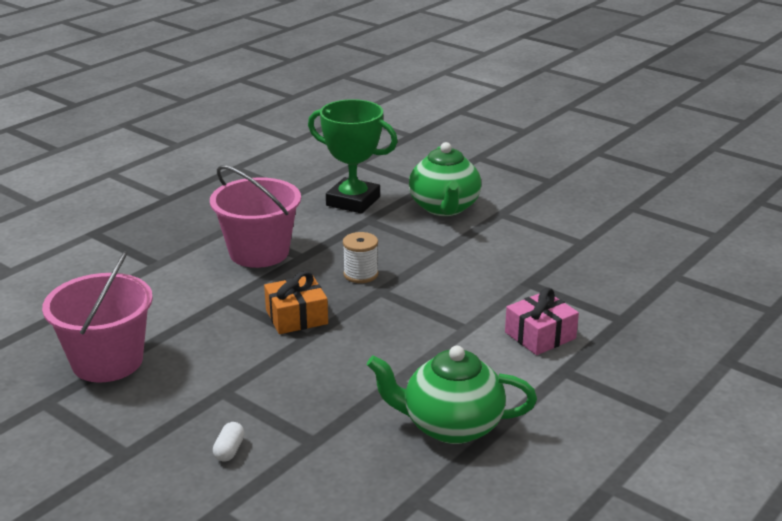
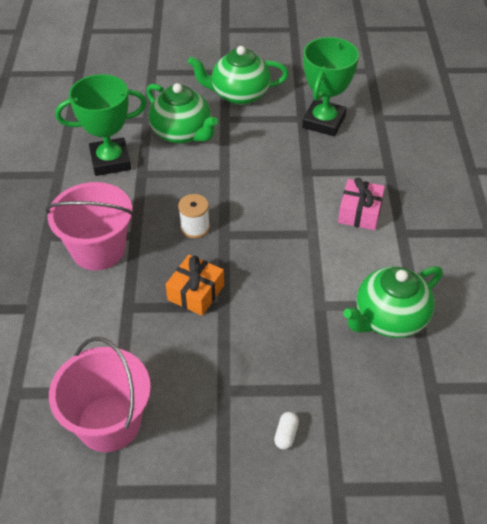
camera: 40 degrees left, 20 degrees up
(229, 450) = (286, 434): white capsule -> white capsule turned 45 degrees clockwise
(541, 202) = (239, 94): none -> green teapot
(603, 254) = (324, 122): none -> green trophy

